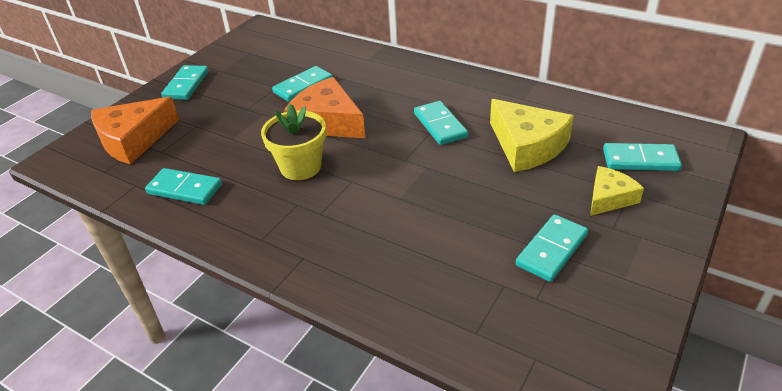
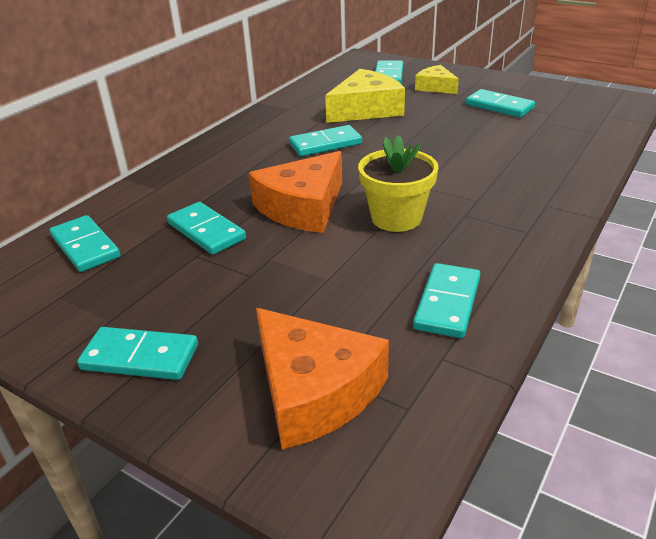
camera: 90 degrees left, 5 degrees down
(297, 49) = (85, 246): none -> turquoise domino

